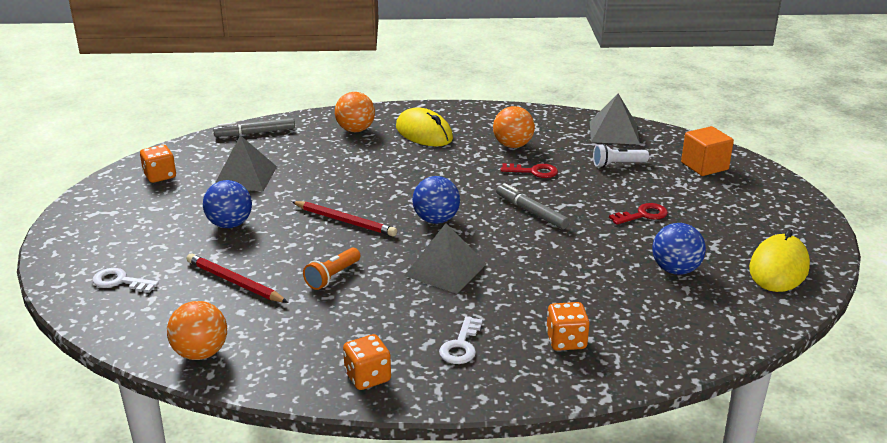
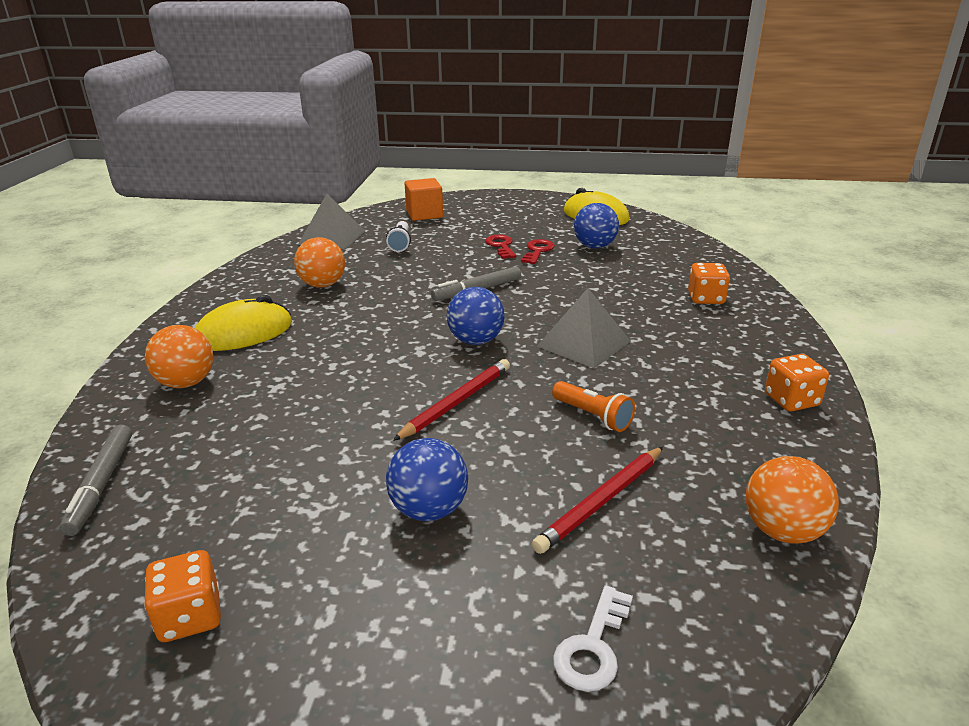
camera: 80 degrees left, 0 degrees up
(245, 177) = (270, 495): grey pyramid -> none
(461, 346) = (723, 346): white key -> none
(534, 172) = (391, 280): red key -> red key (537, 251)

